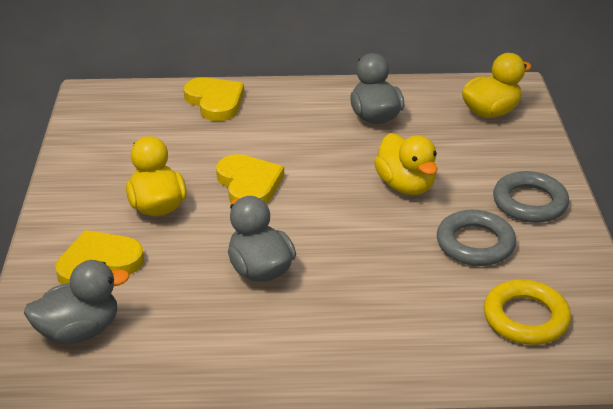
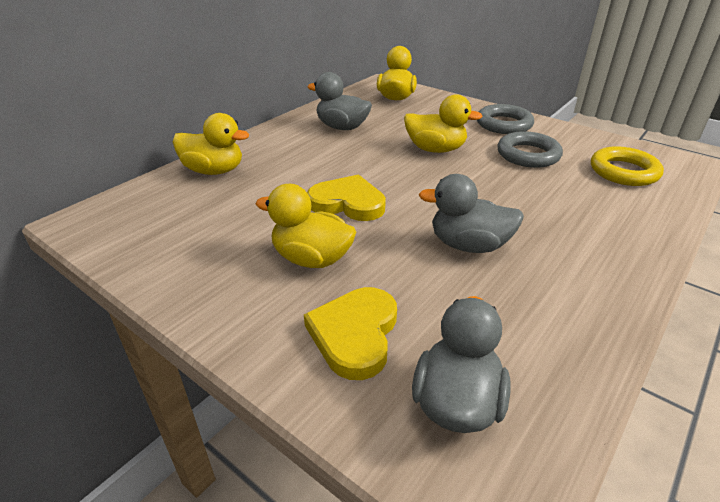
camera: 50 degrees left, 0 degrees up
(215, 102) = (214, 171): yellow heart -> yellow duck

